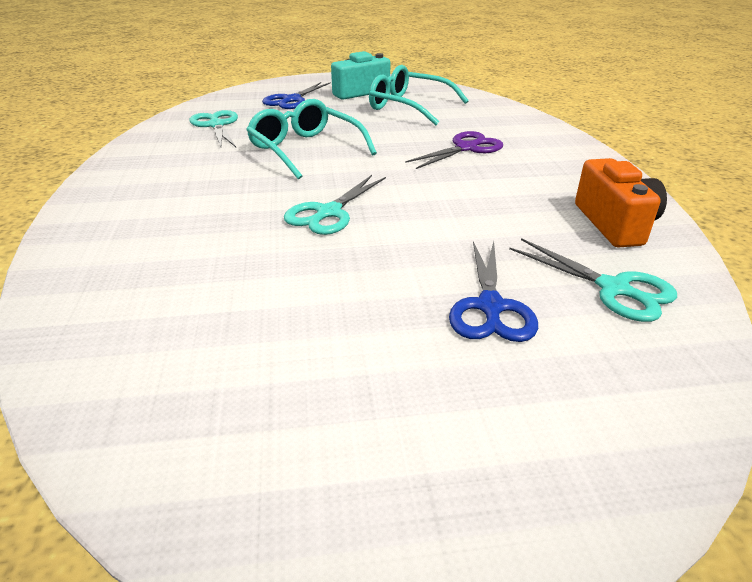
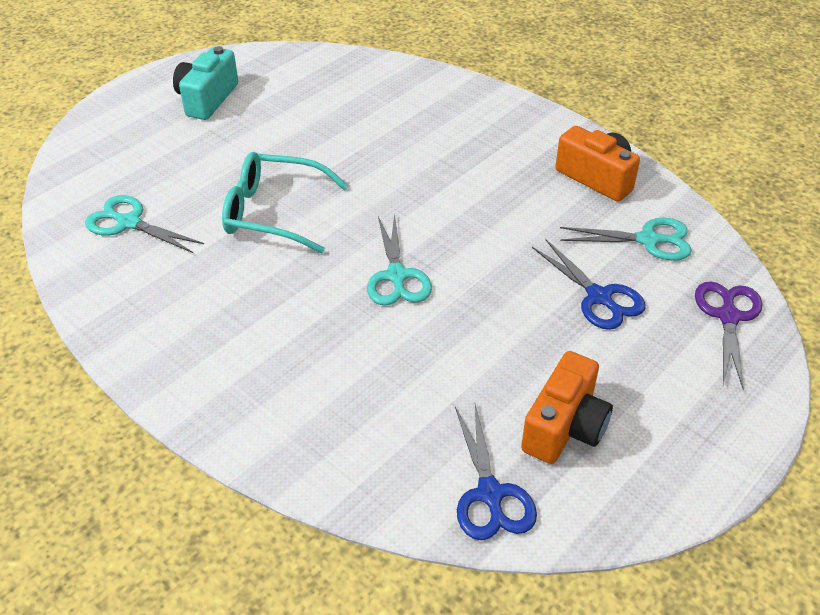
camera: 40 degrees left, 10 degrees up
(290, 392) = (565, 427): none -> orange camera
(292, 100) = (151, 144): blue scissors -> blue scissors (490, 494)
(409, 107) = (289, 101): turquoise glasses -> none
(466, 148) = (410, 141): purple scissors -> purple scissors (728, 317)

